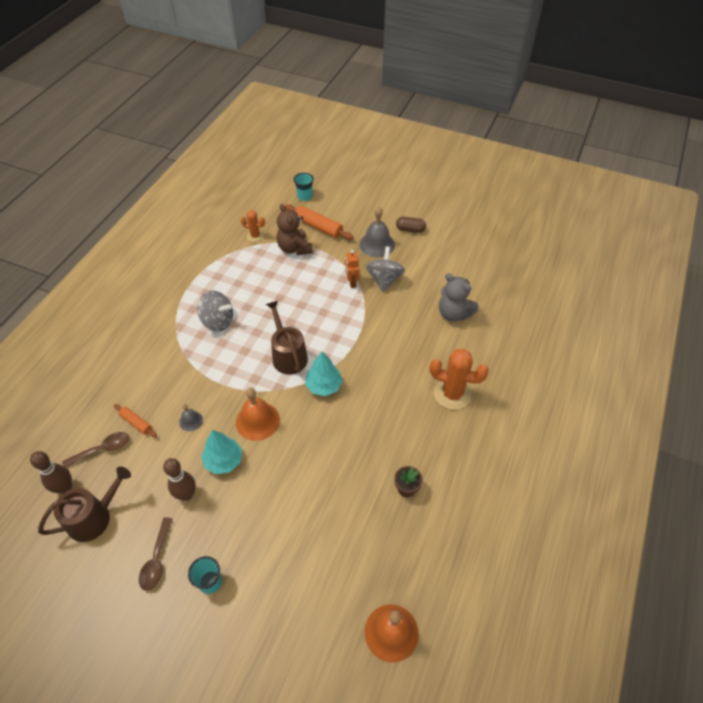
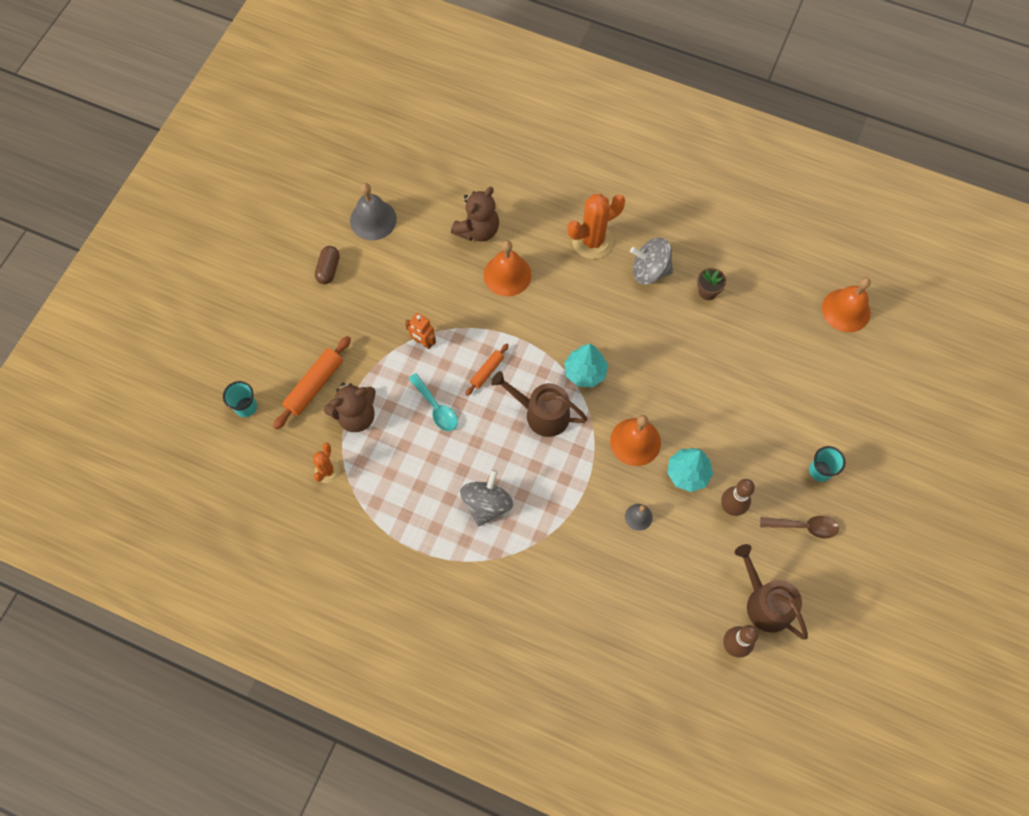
camera: 90 degrees left, 15 degrees up
(102, 449) = (682, 613): brown spoon -> none
(136, 423) = (644, 581): orange rolling pin -> orange rolling pin (487, 371)
(288, 355) = (542, 414): brown watering can -> brown watering can turned 45 degrees clockwise
(297, 291) = (436, 408): none -> turquoise spoon
(352, 282) = (423, 342): orange robot -> orange robot turned 45 degrees clockwise
(377, 244) = (354, 311): grey bell -> grey bell (373, 219)
(384, 280) = (419, 304): grey spinning top -> grey spinning top (649, 271)
(413, 333) = (507, 275): none -> orange bell
(452, 394) = (592, 241): orange cactus -> orange cactus turned 45 degrees clockwise
(454, 314) = (478, 230): grey teddy bear -> brown teddy bear

